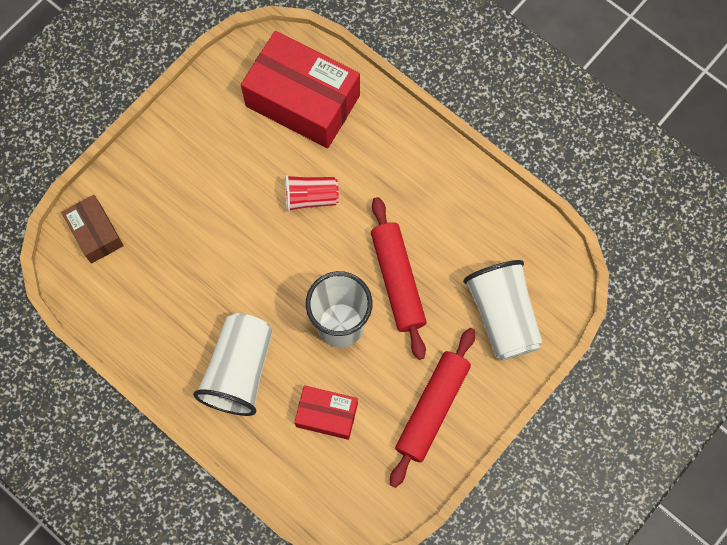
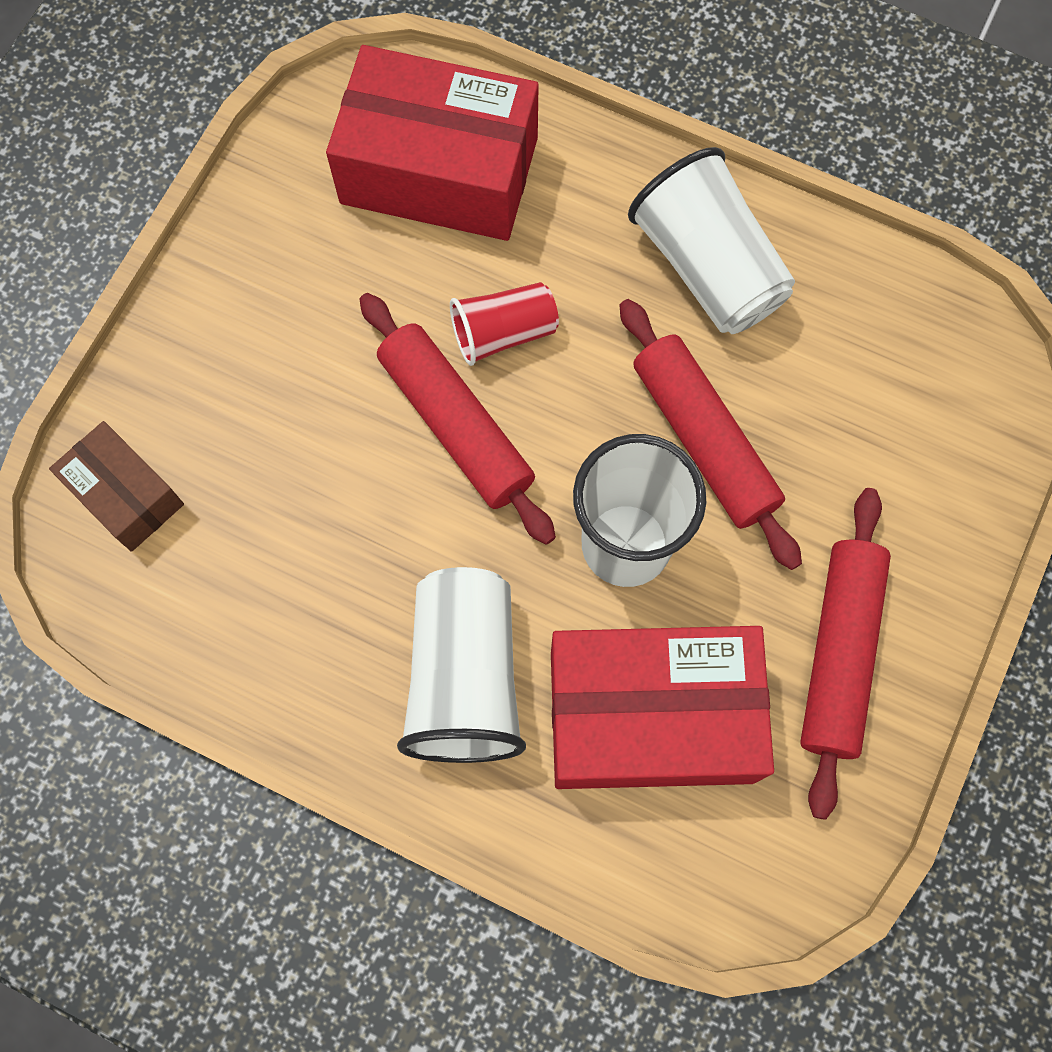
camera: 15 degrees left, 0 degrees up
(272, 240) = (456, 425): none -> red rolling pin
(327, 415) = (651, 716): red box -> red box, size x1.88
(502, 316) = (909, 455): white cup -> white cup (708, 267)

